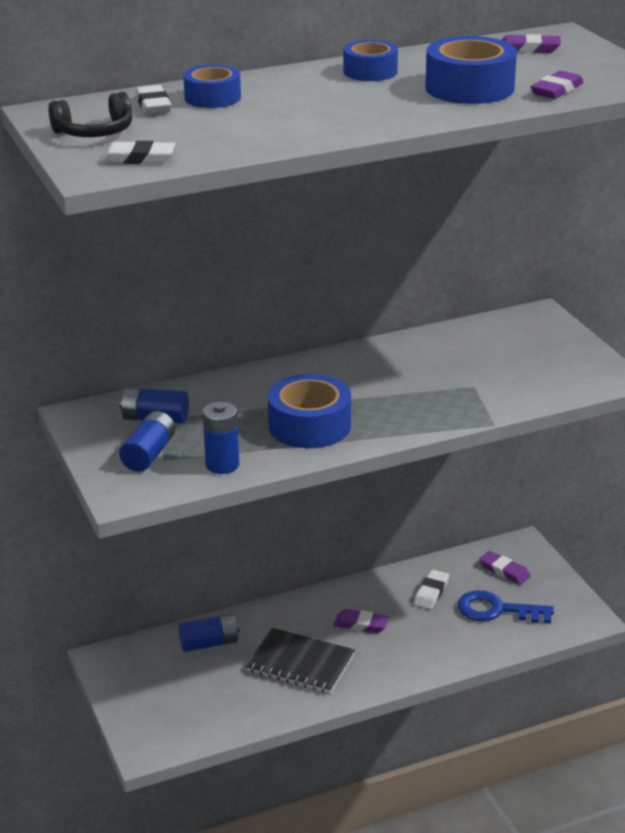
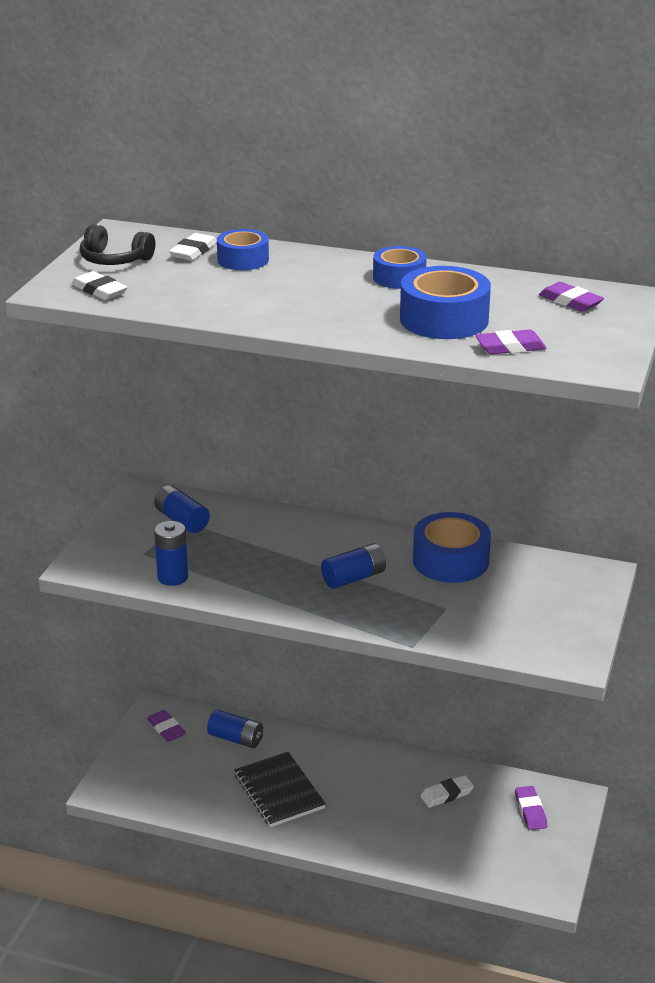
camera: 40 degrees right, 0 degrees up
(149, 454) = (139, 545): blue battery -> blue battery (354, 578)
(309, 426) = (275, 578): blue tape -> blue tape (450, 560)
(361, 624) = (360, 788): purple eraser -> purple eraser (166, 729)
(497, 610) = (481, 839): blue key -> none

